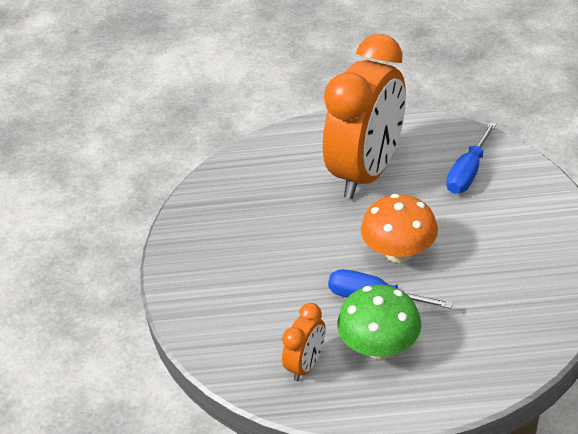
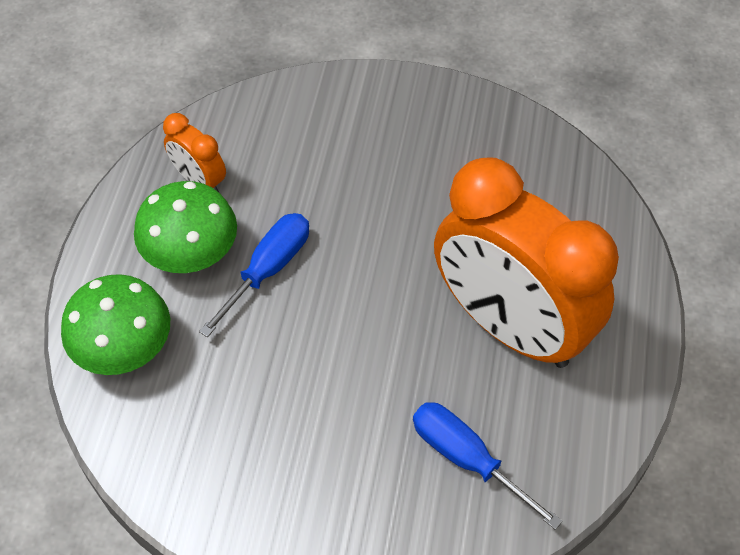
camera: 100 degrees right, 15 degrees up
(399, 253) = (334, 318): orange mushroom -> none
(479, 359) = (125, 349): none -> green mushroom

